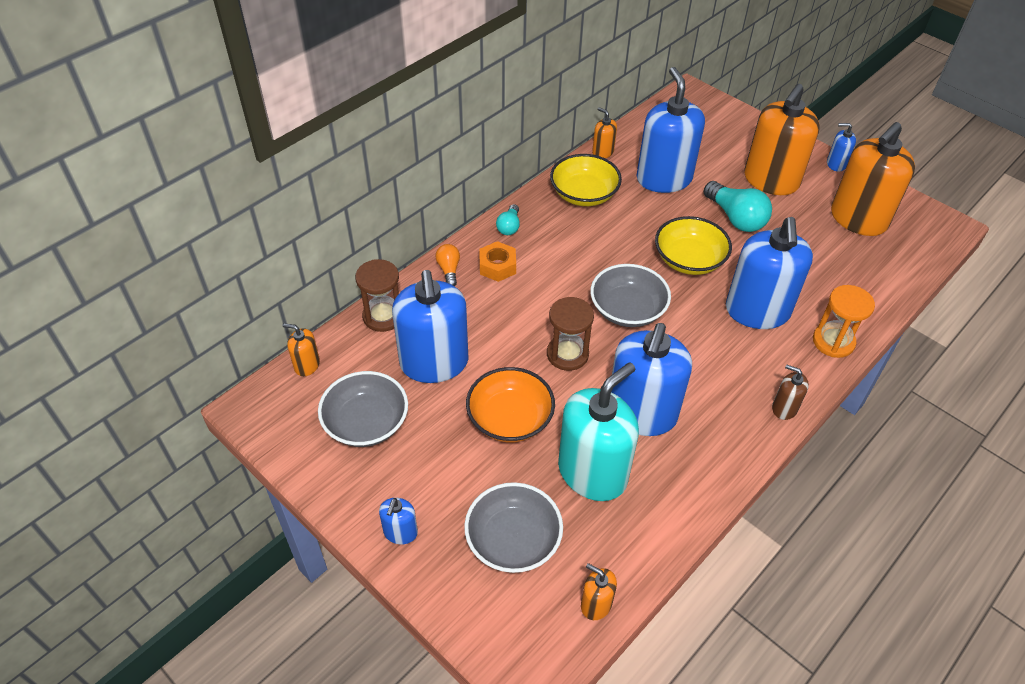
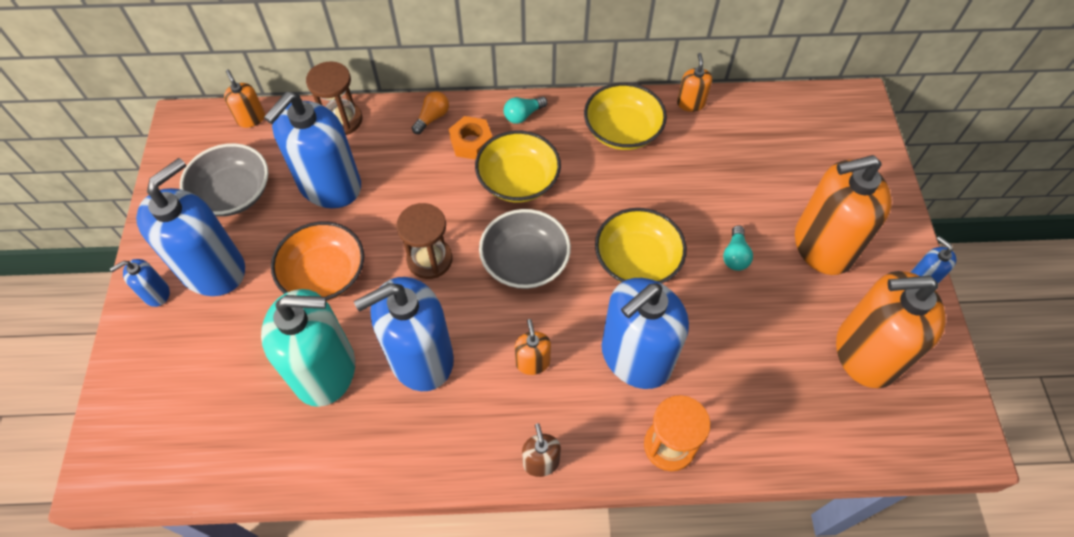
camera: 45 degrees right, 10 degrees up
(513, 540) = (211, 368): grey bowl -> none
(559, 267) = (518, 180): none -> yellow bowl
(596, 604) = (200, 470): orange soap dispenser -> orange soap dispenser (532, 362)
(664, 179) = (715, 168): blue soap dispenser -> blue soap dispenser (213, 269)
(735, 218) = (735, 255): turquoise light bulb -> turquoise light bulb, size x0.55

